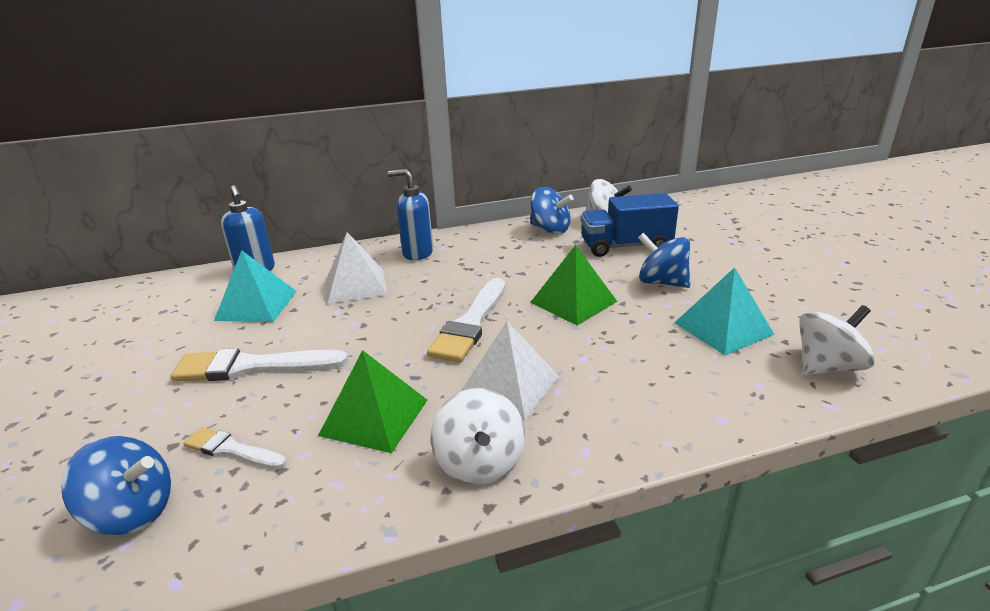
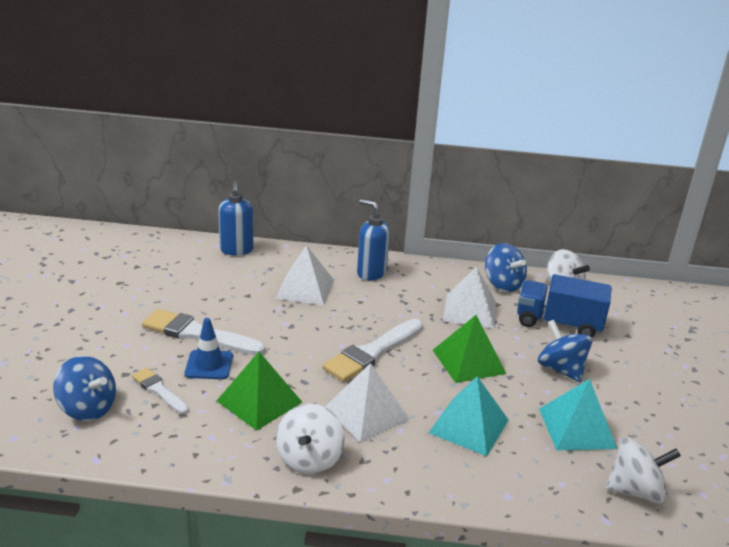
camera: 20 degrees right, 0 degrees up
(257, 305) = (223, 283): turquoise pyramid -> turquoise pyramid (469, 426)
(285, 397) = (209, 365): none -> blue traffic cone
(538, 258) = (470, 311): none -> white pyramid

